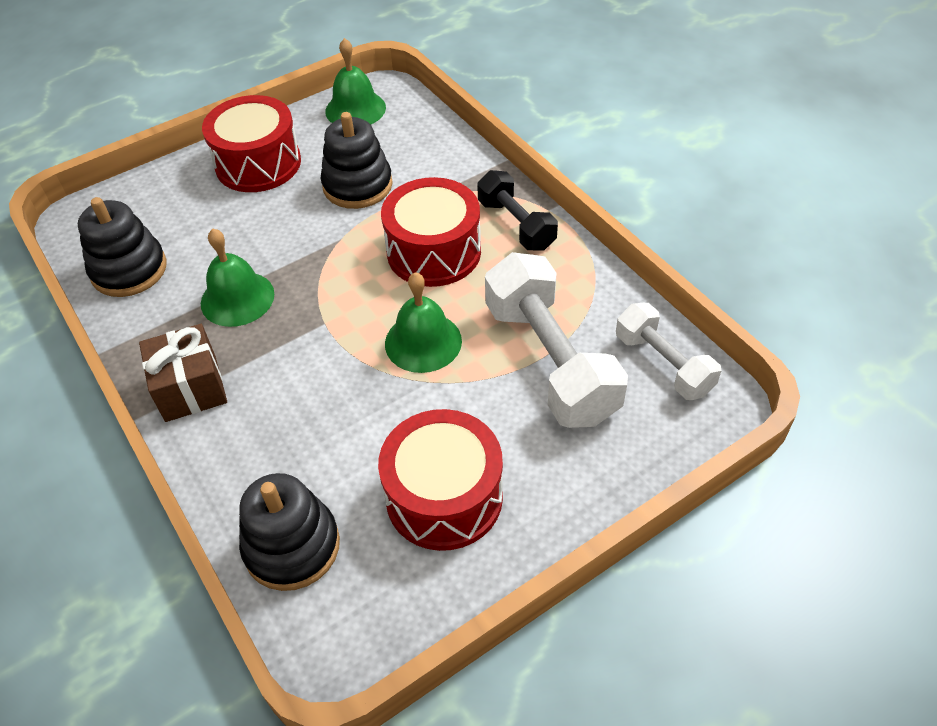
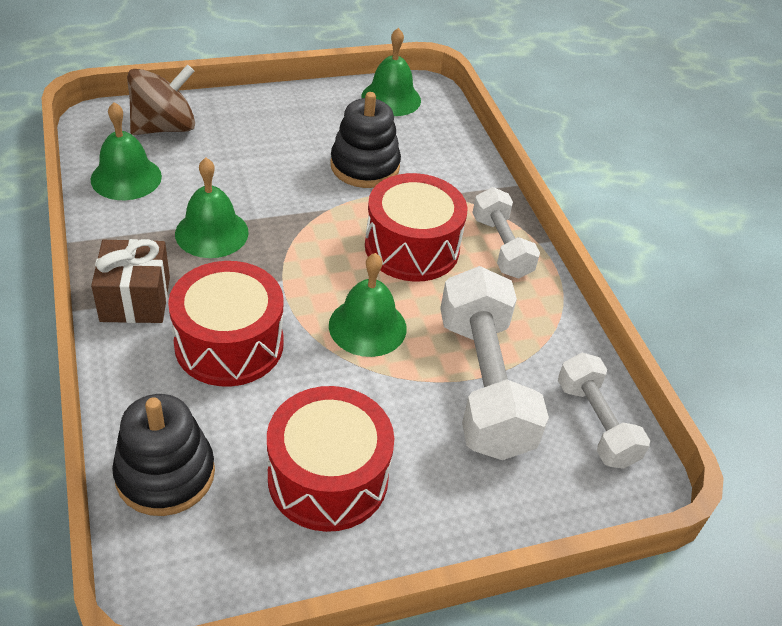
camera: 10 degrees right, 5 degrees down
(129, 270) = (126, 178): black stacking toy -> green bell
(145, 207) = (164, 127): none -> brown spinning top
(258, 163) = (281, 120): red drum -> red drum (229, 344)
(516, 225) = (501, 247): black dumbbell -> white dumbbell

